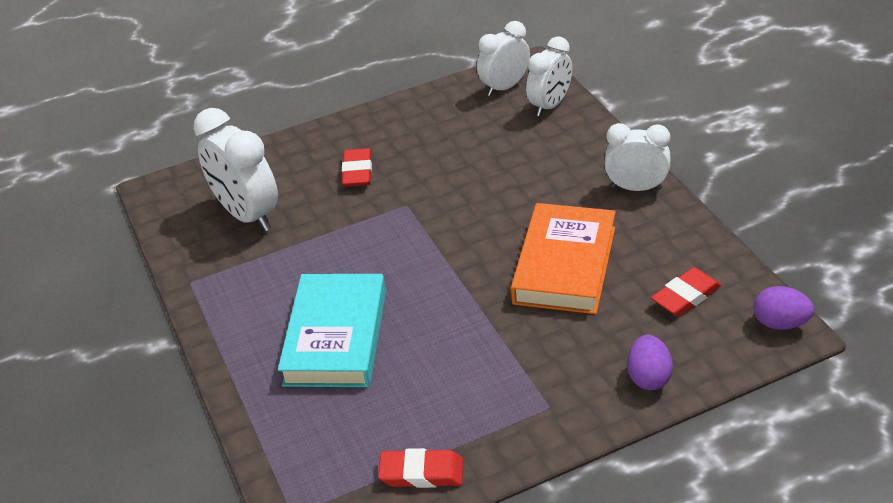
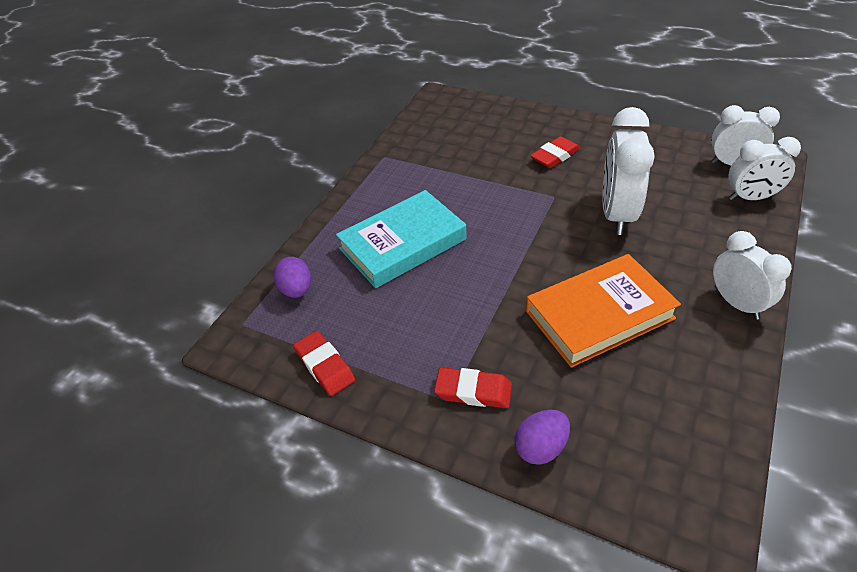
camera: 50 degrees right, 5 degrees up
(247, 215) = (461, 140): white clock -> white clock (617, 214)
(685, 296) = (658, 416): red eraser -> red eraser (473, 391)
(780, 323) = (710, 513): purple egg -> purple egg (296, 290)

